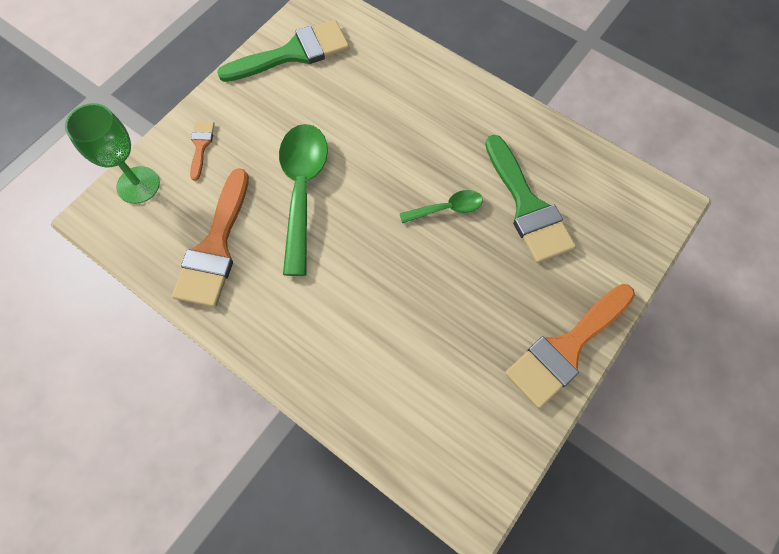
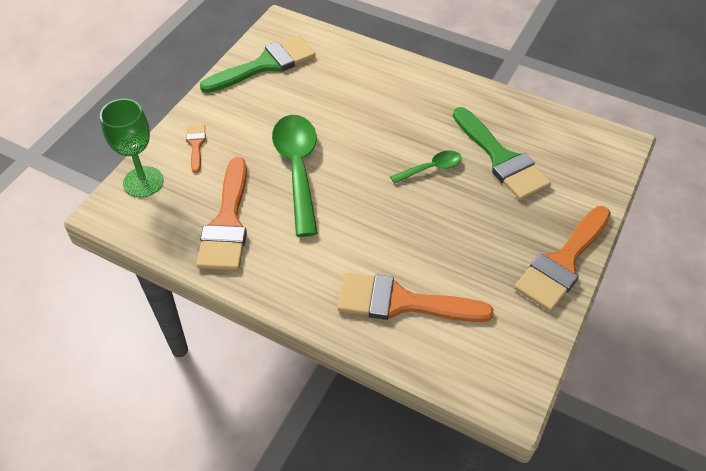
camera: 10 degrees left, 15 degrees down
(380, 371) = (402, 302): none -> orange brush

